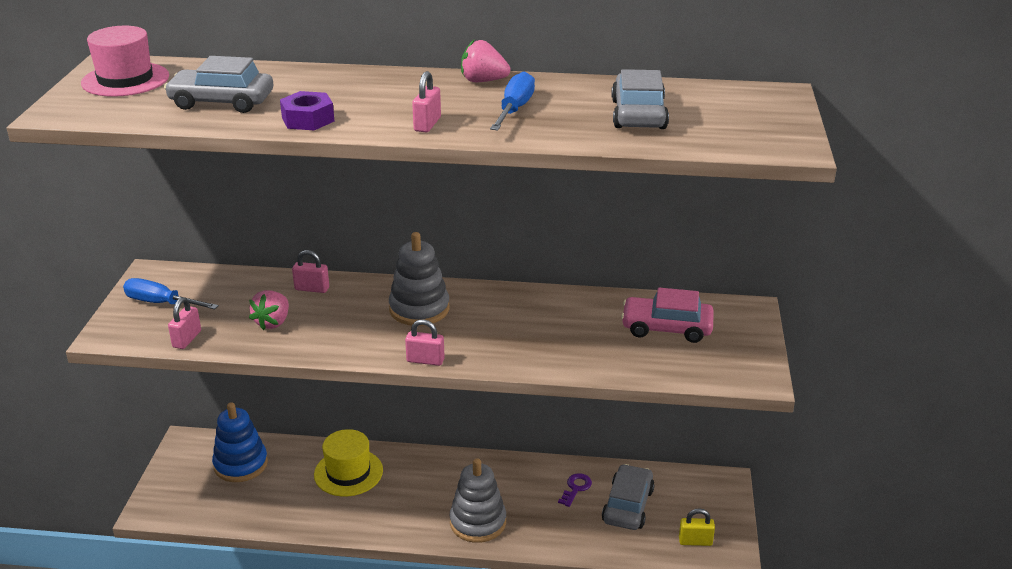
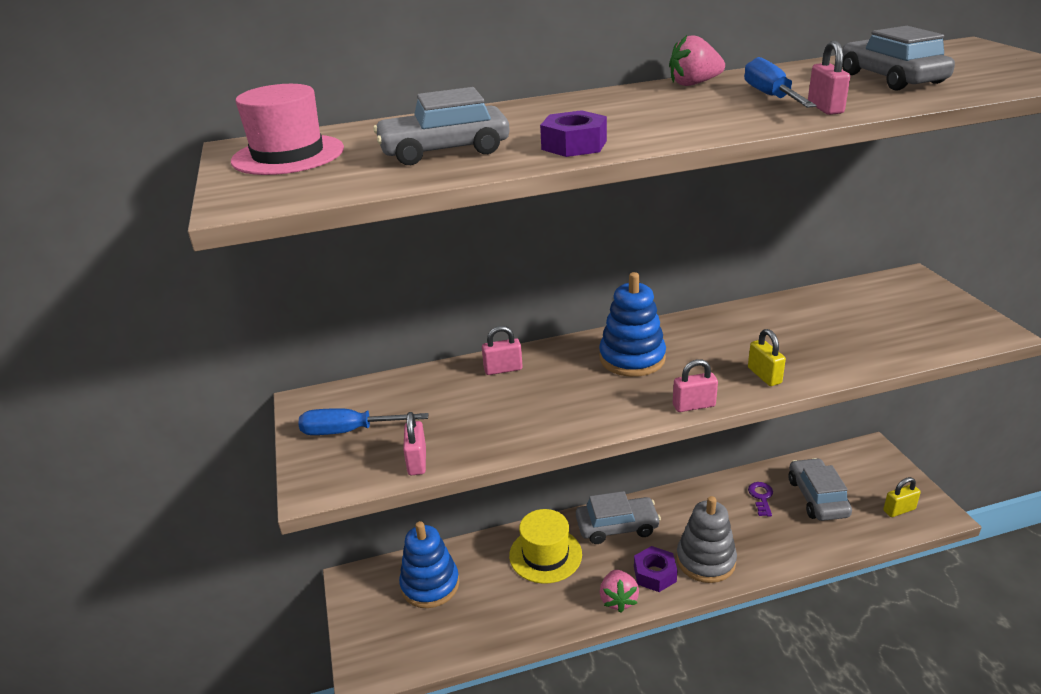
camera: 20 degrees left, 0 degrees up
(273, 322) = (496, 415): pink strawberry -> pink strawberry (618, 599)
(419, 309) = (632, 358): grey stacking toy -> blue stacking toy
(425, 518) = (655, 574): none -> purple nut
(426, 470) = (617, 526): none -> grey car
(427, 124) = (711, 123): pink padlock -> pink padlock (825, 108)
(508, 354) = (764, 375): none -> yellow padlock
(666, 328) = (869, 312): pink car -> none

